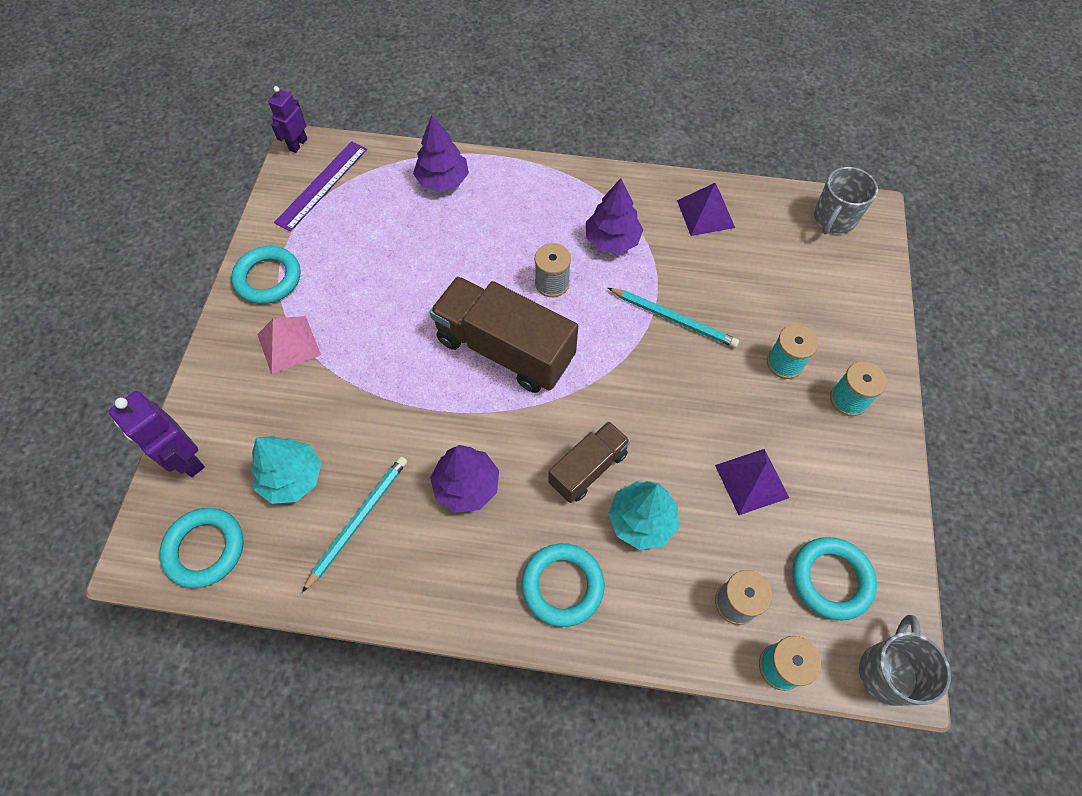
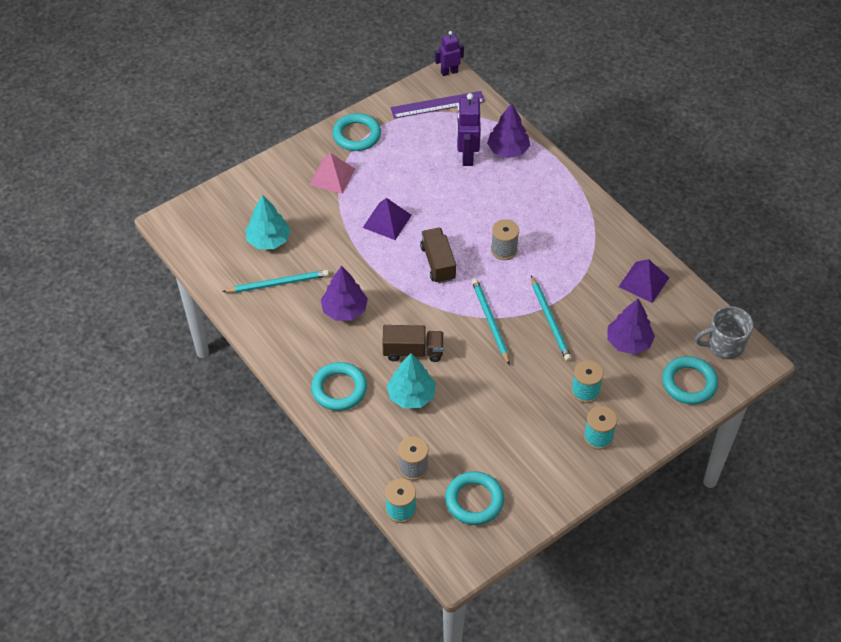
camera: 45 degrees right, 10 degrees down
(186, 459) = (231, 194): purple robot -> purple robot (467, 156)
(205, 549) = (200, 240): turquoise ring -> turquoise ring (689, 383)
(505, 349) = (438, 263): brown truck -> brown truck, size x0.57
(612, 240) = (567, 253): purple tree -> purple tree (628, 342)
(623, 368) = (490, 321): none -> turquoise pencil
(751, 481) = (491, 427): purple pyramid -> purple pyramid (387, 221)
(887, 672) = (450, 558): grey mug -> none

